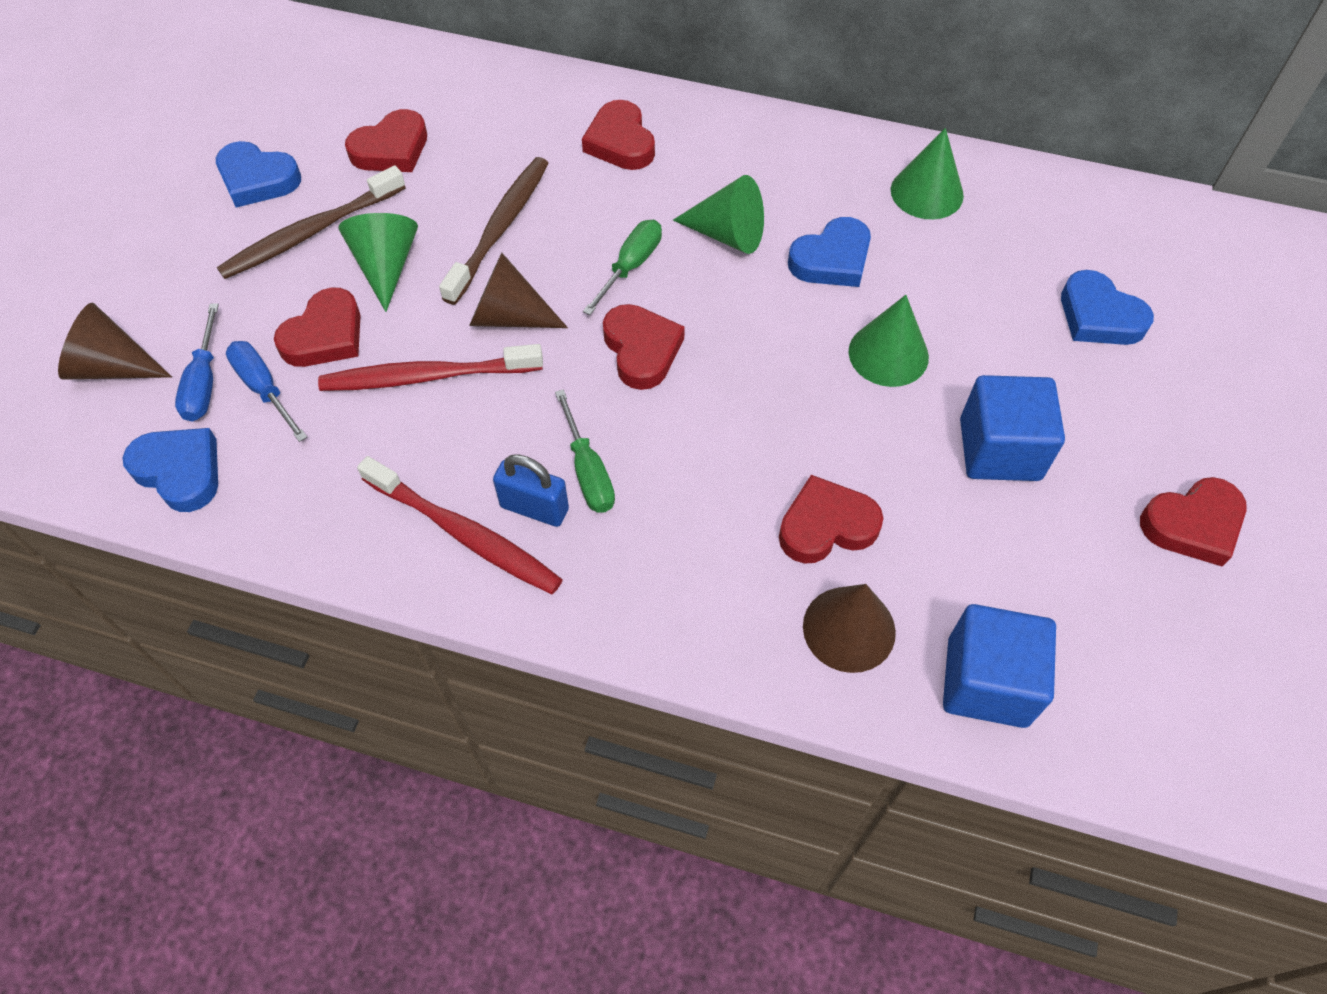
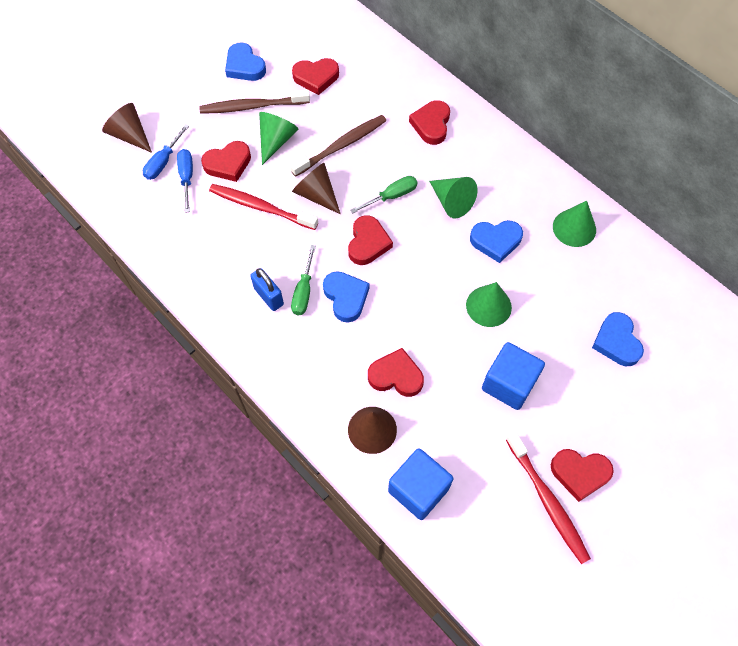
camera: 30 degrees right, 5 degrees up
(180, 471) = (130, 200): blue heart -> blue heart (346, 297)
(465, 534) = (231, 293): red toothbrush -> red toothbrush (547, 501)

